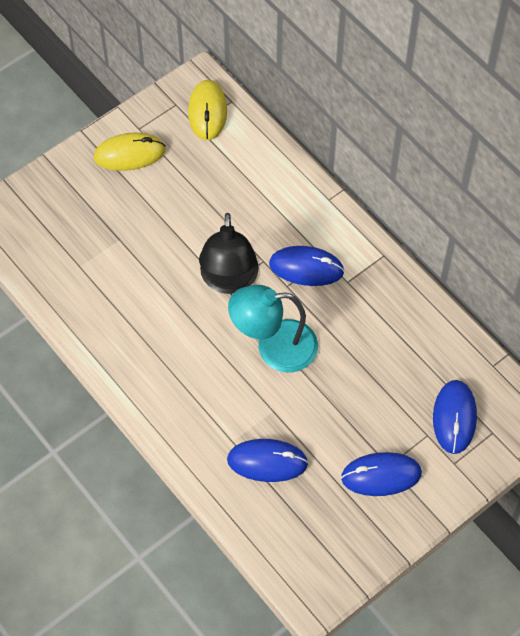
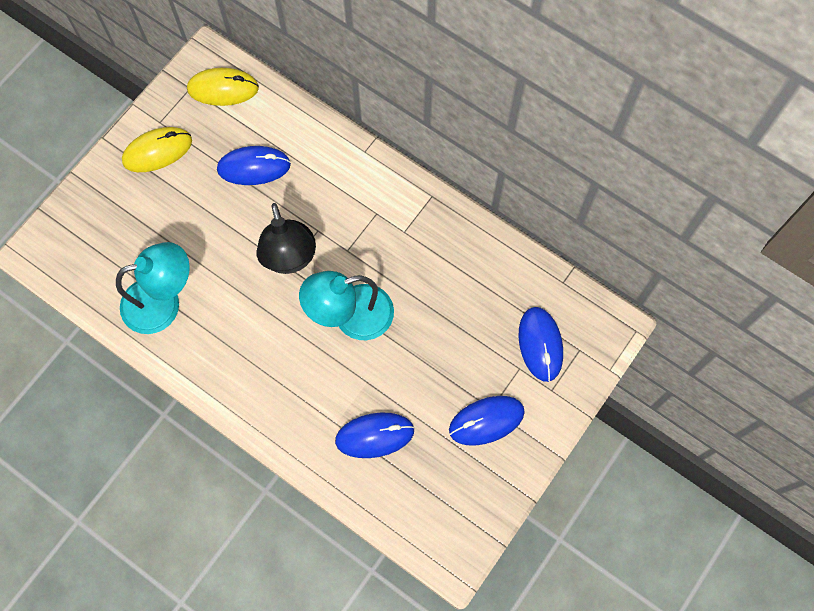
camera: 15 degrees left, 10 degrees up
(97, 291) = (163, 302): none -> turquoise lamp
(207, 112) = (223, 89): yellow mouse -> yellow mouse turned 75 degrees counterclockwise
(306, 268) = (361, 227): blue mouse -> blue mouse (254, 167)

